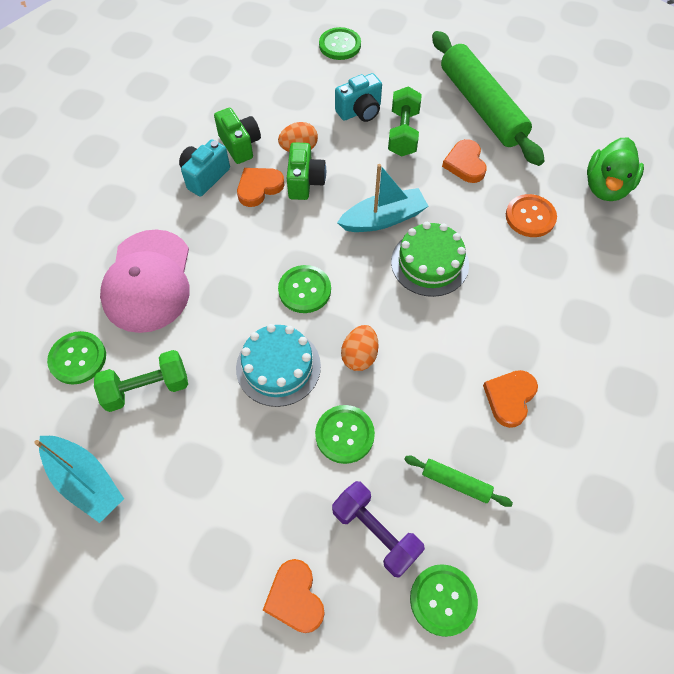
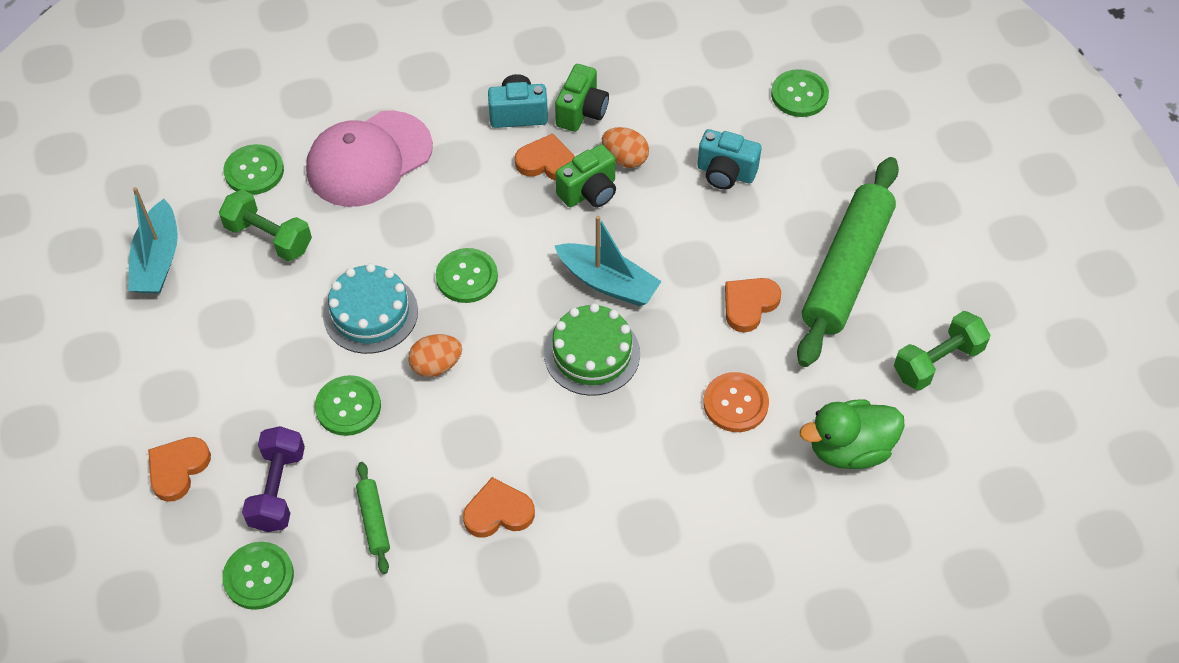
camera: 50 degrees right, 5 degrees down
(403, 133) = (735, 227): green dumbbell -> green dumbbell (937, 362)

